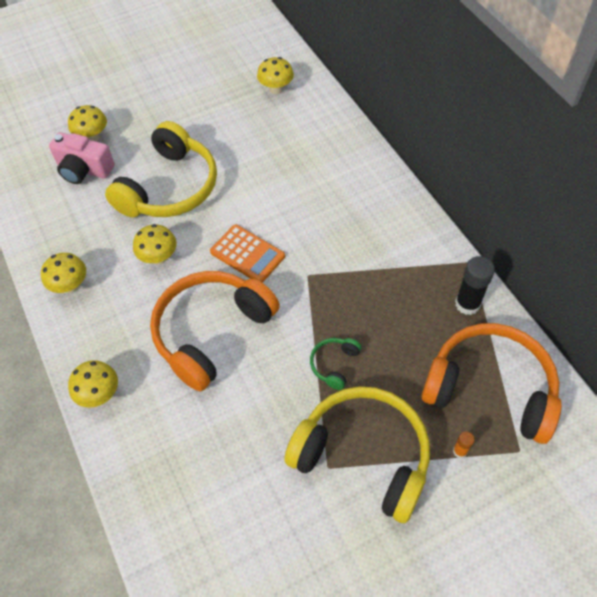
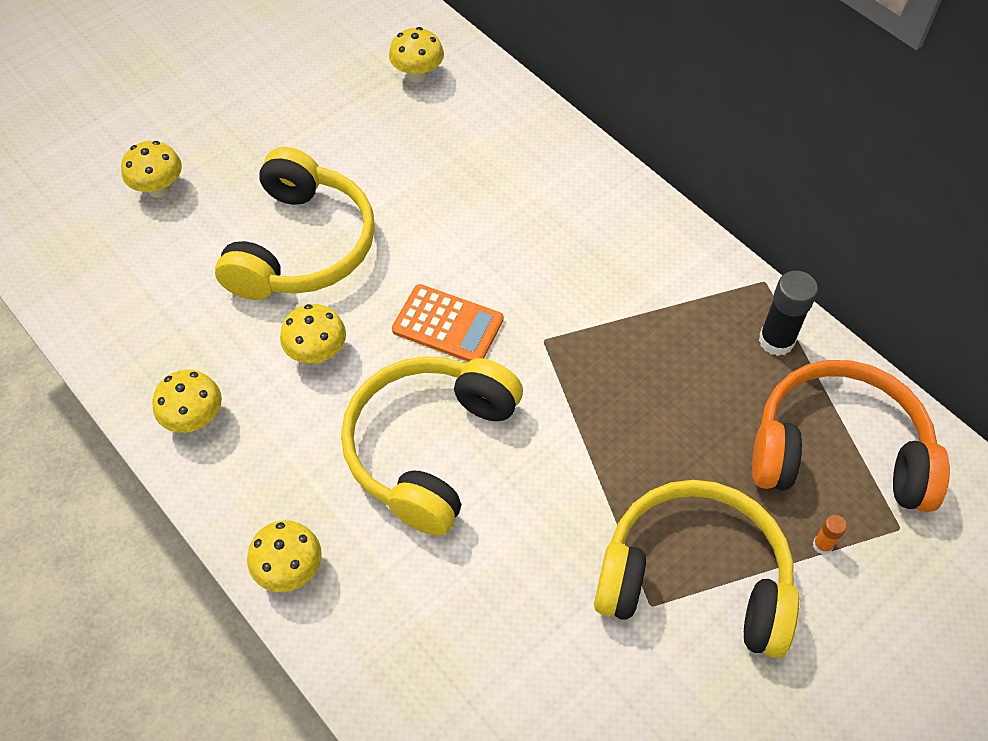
camera: 15 degrees left, 0 degrees up
(84, 169) = (161, 240): pink camera -> none
(212, 332) = (429, 448): orange headphones -> yellow headphones
(334, 364) = (618, 460): green headphones -> none

